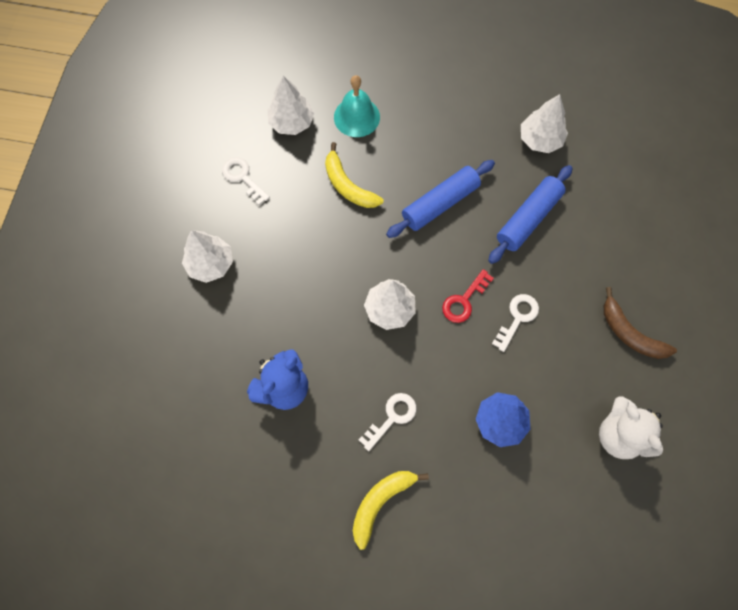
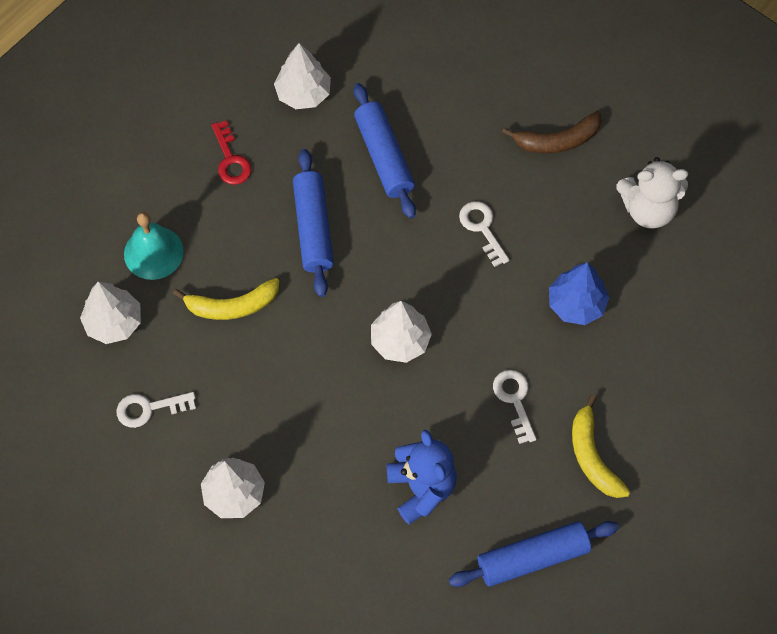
camera: 60 degrees left, 5 degrees down
(272, 500) = (532, 558): none -> blue rolling pin
(464, 300) = (434, 266): red key -> red key (230, 159)

